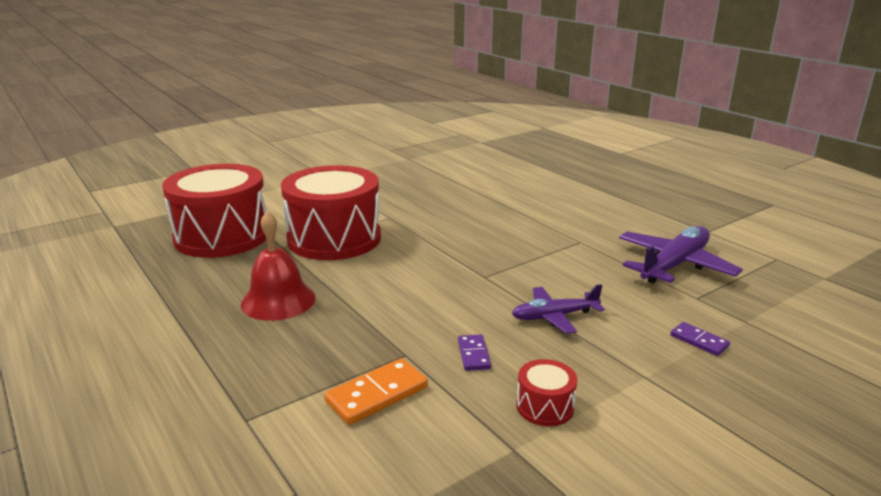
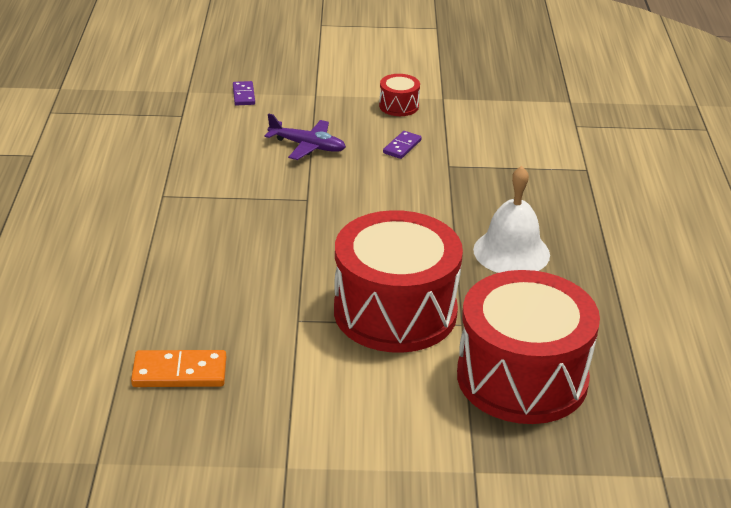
camera: 145 degrees left, 10 degrees up
(278, 300) = (511, 252): red bell -> white bell
(377, 394) = (492, 150): orange domino -> orange domino (179, 372)
(674, 265) = (137, 141): purple plane -> none

